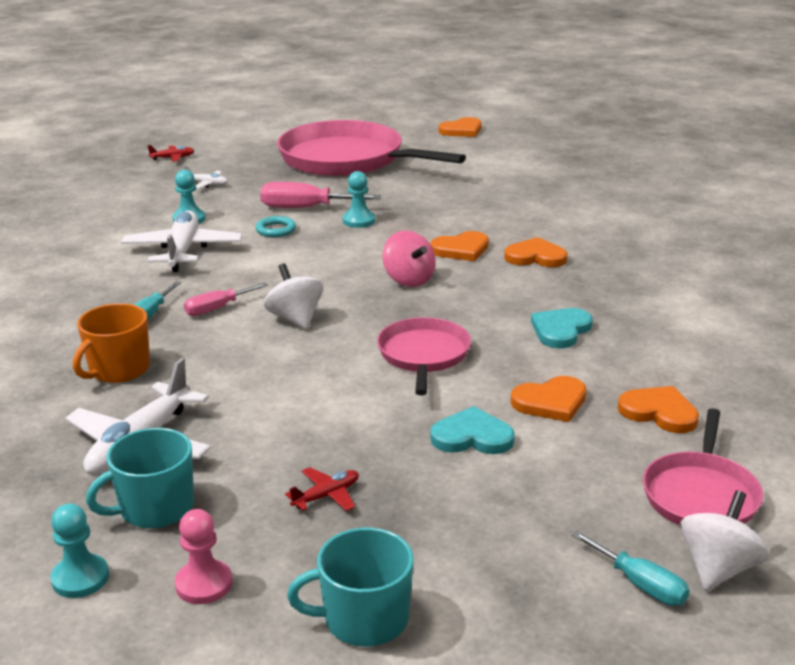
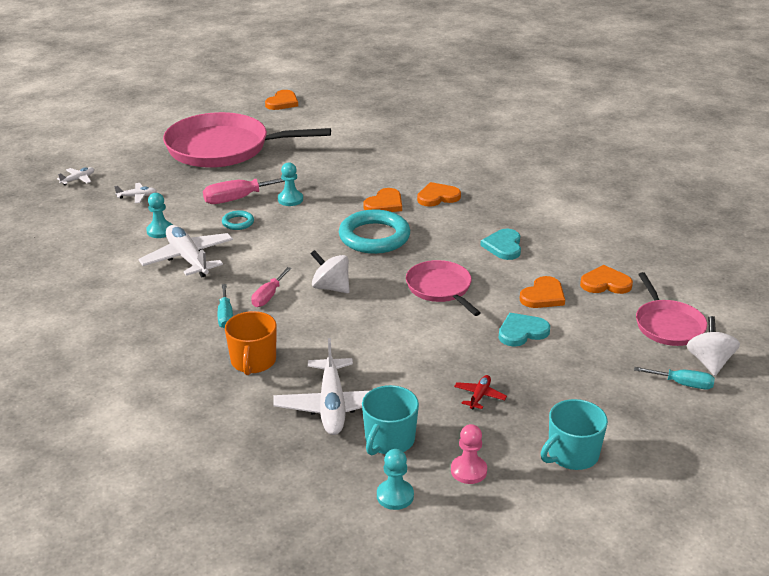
camera: 30 degrees left, 5 degrees up
(172, 158) = (78, 179): red plane -> white plane
(408, 280) = (374, 237): pink spinning top -> turquoise ring

